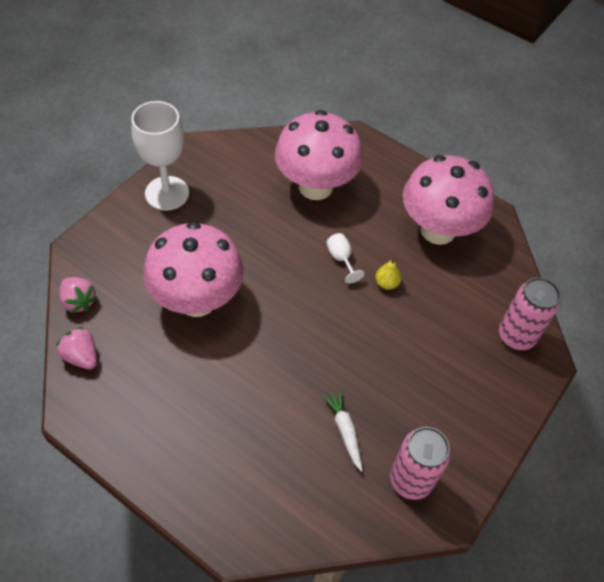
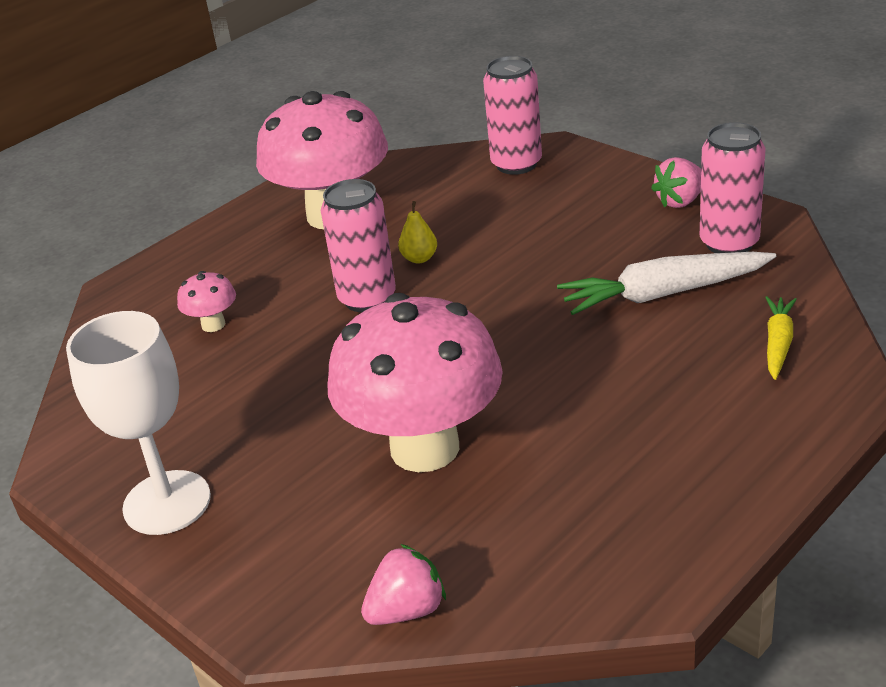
camera: 75 degrees left, 20 degrees down
(81, 356) = (535, 592): pink strawberry -> pink strawberry (680, 201)
(285, 501) = (778, 343): none -> yellow carrot
(315, 186) = (213, 325): pink mushroom -> pink mushroom, size x0.40
(341, 259) = (367, 298): white goblet -> pink can
(344, 431) = (663, 294): white carrot -> white carrot, size x1.76

